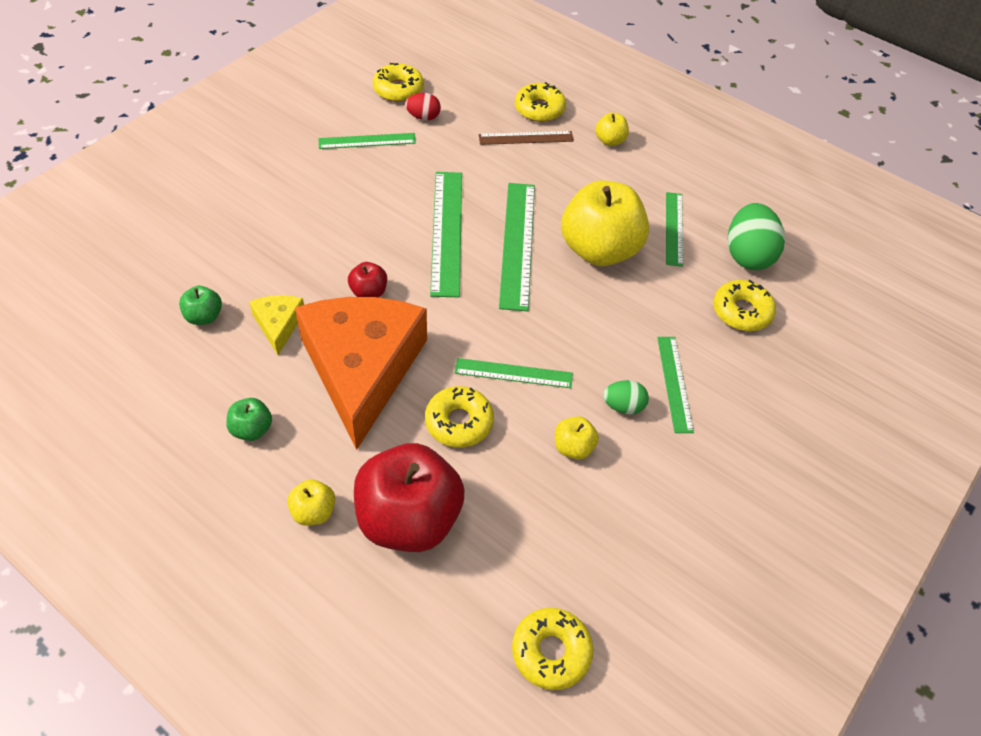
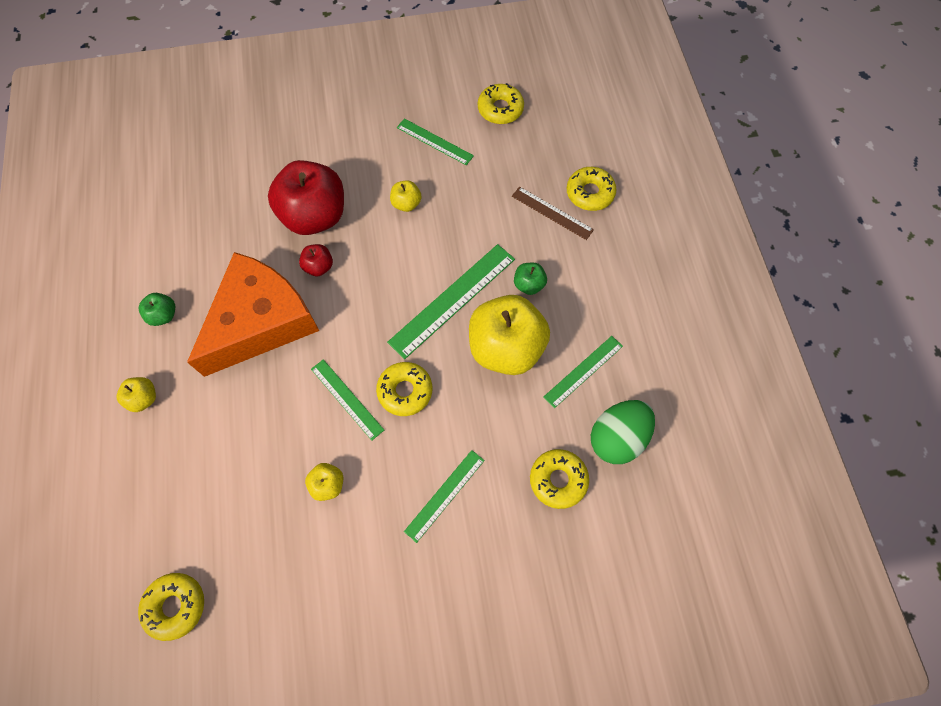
camera: 45 degrees right, 15 degrees up
(204, 317) = (210, 214): green apple -> green apple (529, 285)
(278, 325) = (245, 251): yellow cheese -> none
(409, 519) = (187, 448): red apple -> red apple (315, 216)
(423, 117) = (494, 145): red egg -> none
(447, 231) = (415, 255): green ruler -> none
(459, 422) = (278, 407): yellow donut -> yellow donut (405, 391)
(610, 141) = (616, 259): yellow apple -> yellow apple (406, 204)
(623, 406) = (391, 483): green egg -> none

